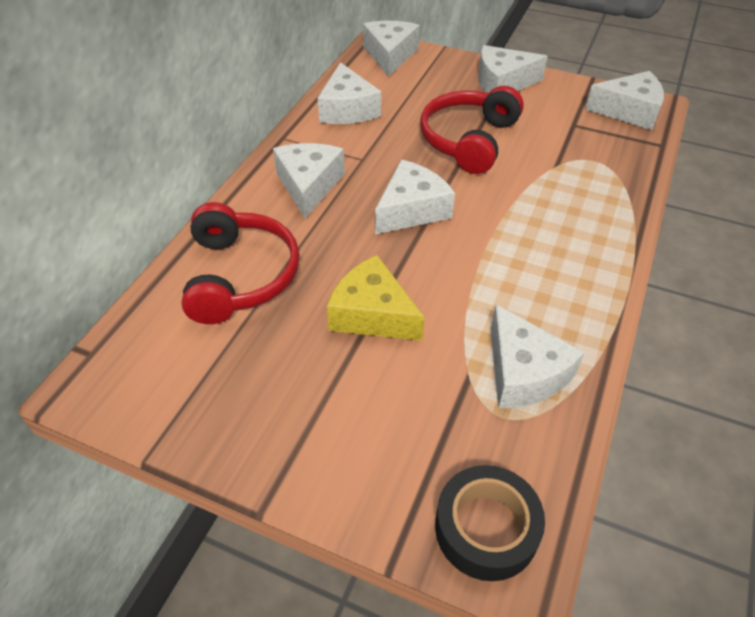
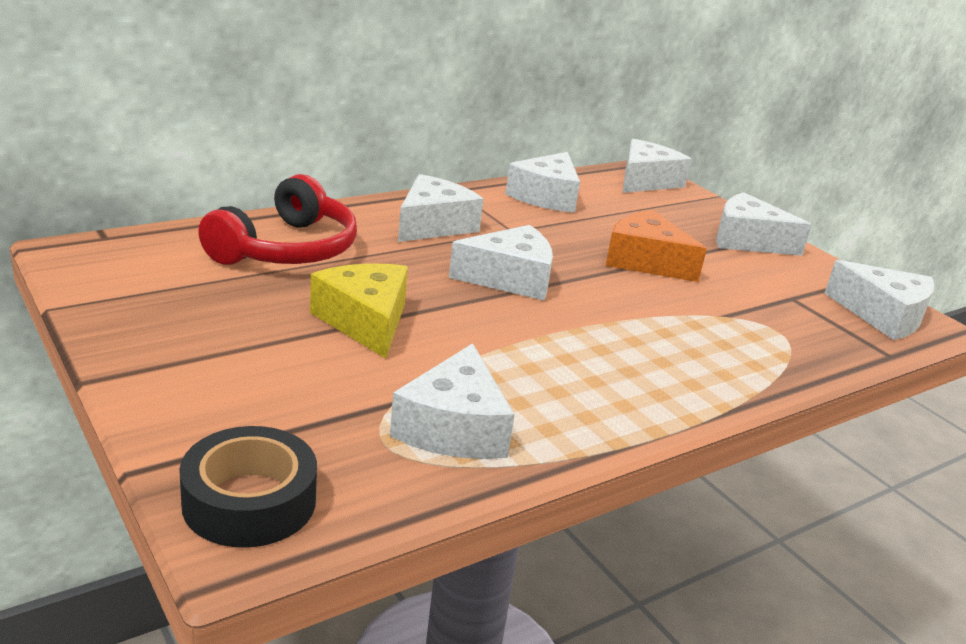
camera: 30 degrees right, 20 degrees down
(469, 140) = (645, 261): red headphones -> orange cheese

